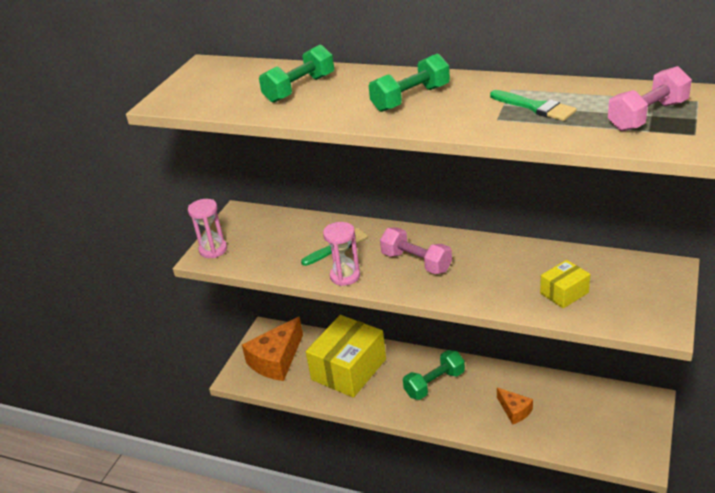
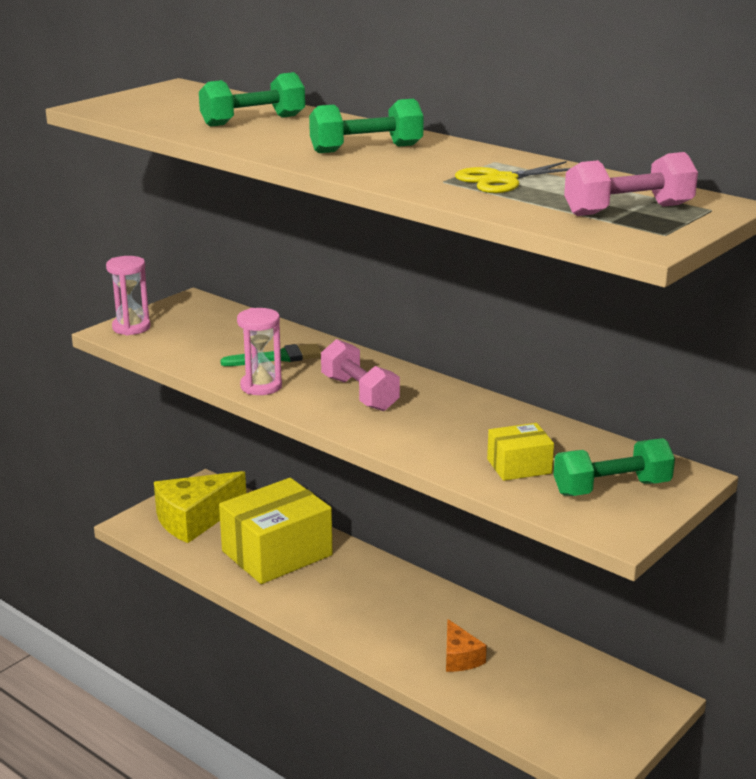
camera: 15 degrees right, 10 degrees down
(276, 360) = (194, 519): orange cheese -> yellow cheese
(434, 384) = (375, 598): green dumbbell -> green dumbbell (611, 488)
(535, 107) = (502, 180): green brush -> yellow scissors

